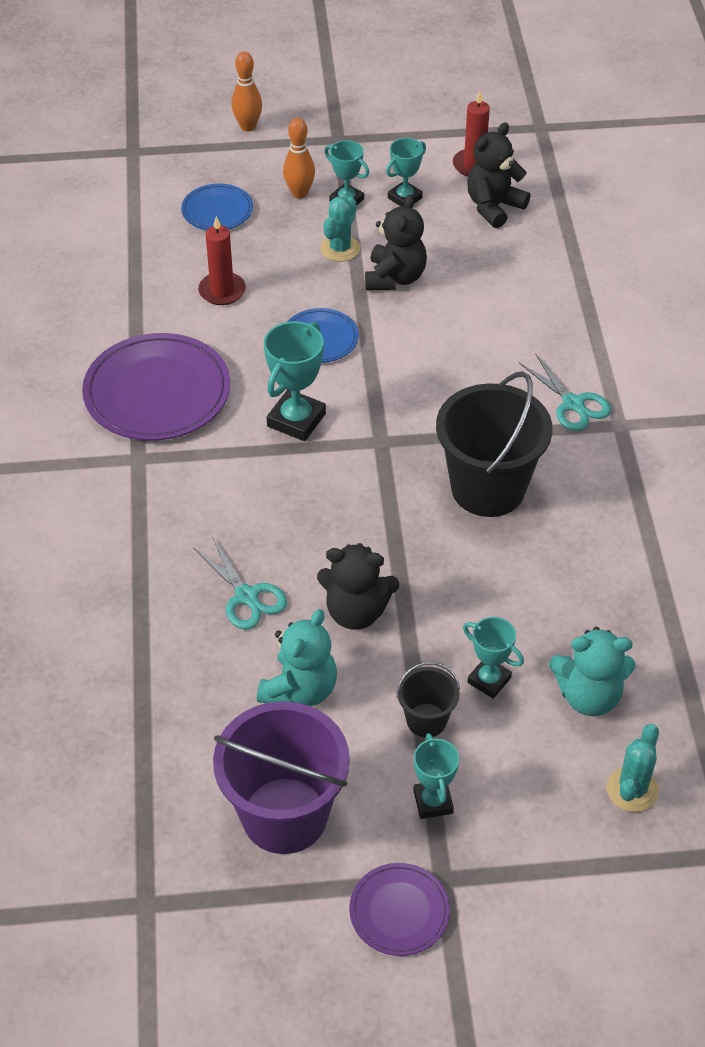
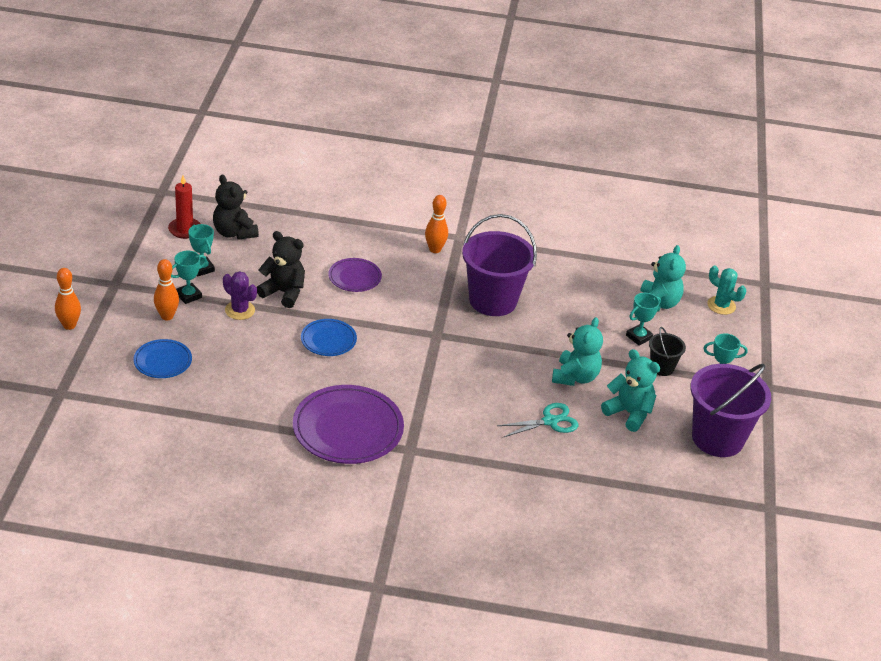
camera: 80 degrees left, 10 degrees down
(222, 291) = (255, 376): red candle -> none
(296, 420) = (402, 367): turquoise trophy -> none
(340, 248) = (240, 310): turquoise cactus -> purple cactus
(356, 612) = (575, 377): black teddy bear -> turquoise teddy bear
(399, 911) = (785, 407): purple plate -> purple plate (354, 277)
(488, 488) = (493, 300): black bucket -> purple bucket
(573, 404) = (435, 249): turquoise scissors -> orange bowling pin

